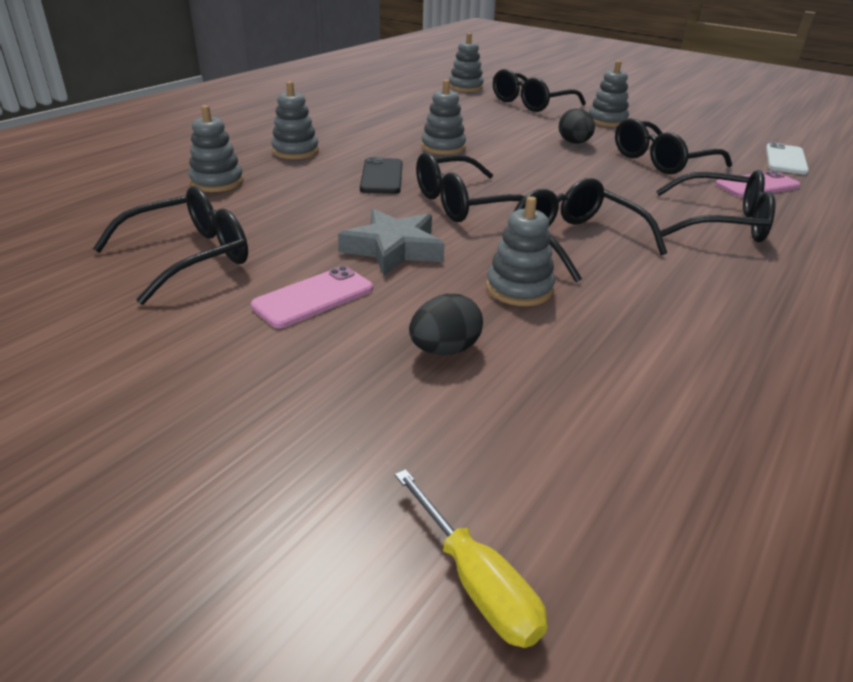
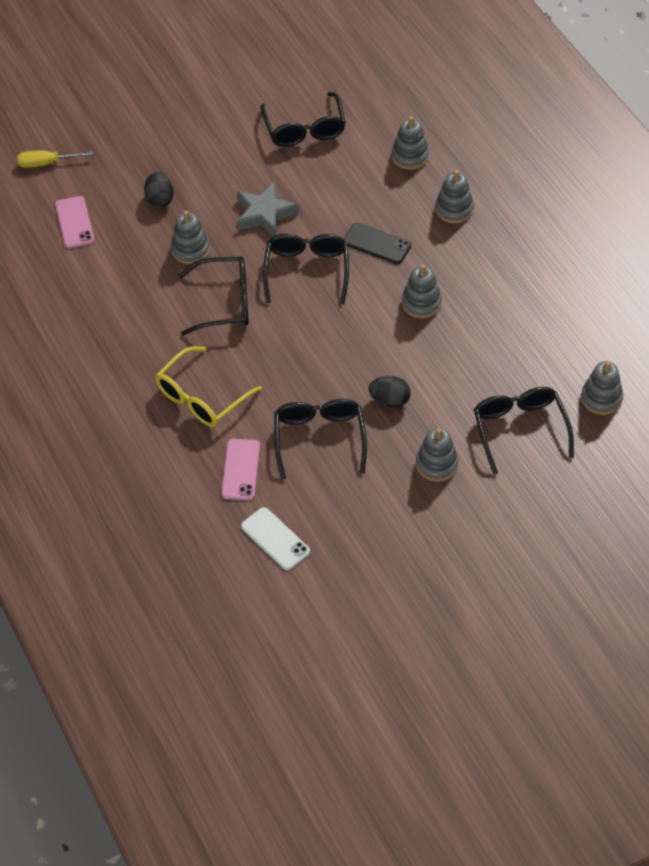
camera: 120 degrees right, 20 degrees up
(313, 297) = (232, 167): pink phone -> pink phone (75, 222)
(722, 223) = (201, 397): black glasses -> yellow glasses

